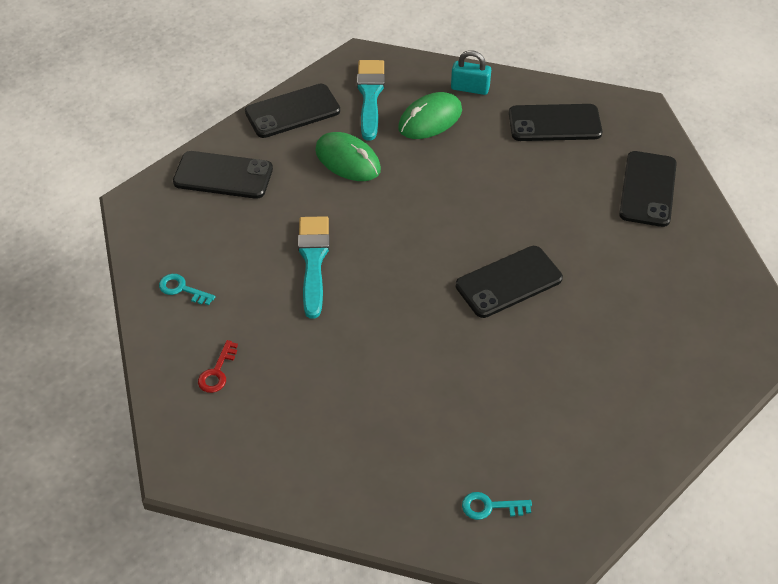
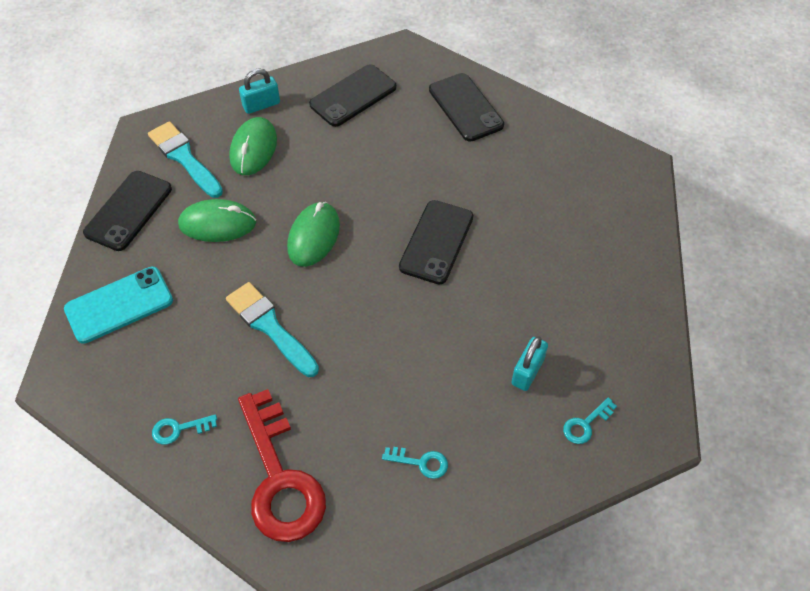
camera: 40 degrees left, 5 degrees up
(217, 372) = (280, 478): red key -> red key, size x2.48
(223, 175) = (119, 305): black phone -> turquoise phone
(328, 436) = (421, 462): none -> turquoise key
(412, 215) = (313, 236): none -> green mouse
(482, 432) = (527, 371): none -> turquoise padlock

